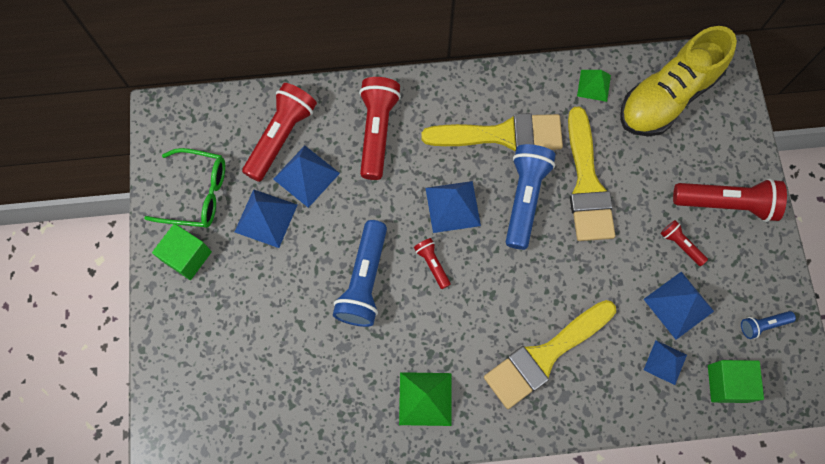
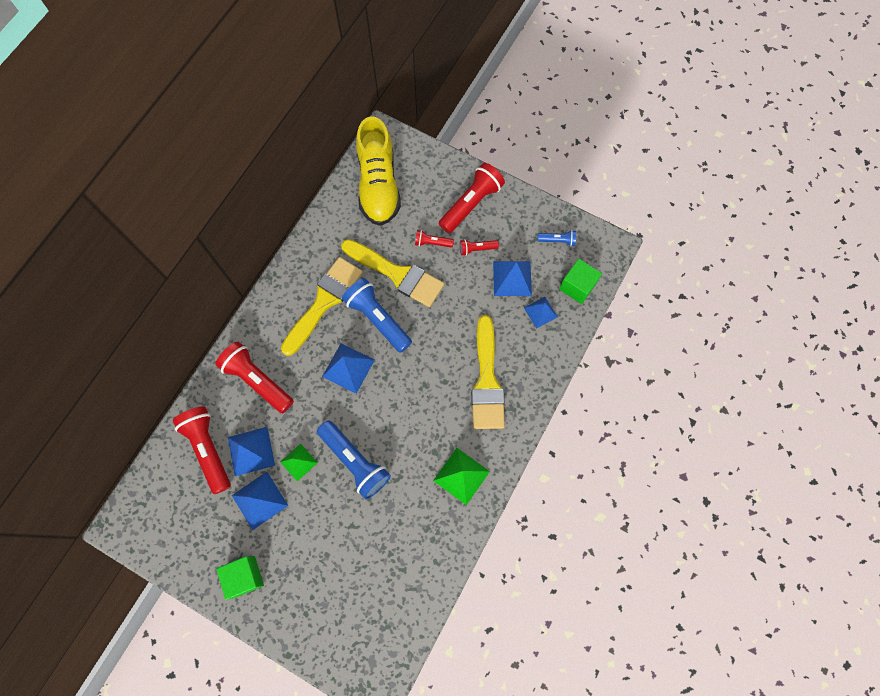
camera: 55 degrees left, 0 degrees up
(197, 194) = (203, 538): green glasses -> none
(432, 264) = (377, 409): red flashlight -> red flashlight (432, 243)
(593, 85) = (336, 221): green pyramid -> green pyramid (298, 462)
(763, 325) = (557, 240): blue flashlight -> blue flashlight turned 105 degrees counterclockwise

